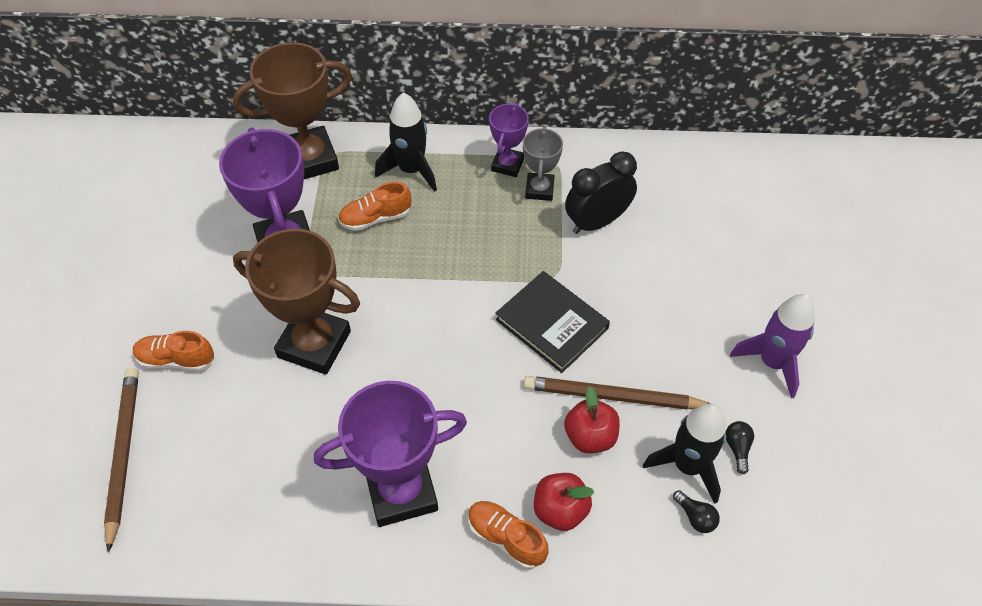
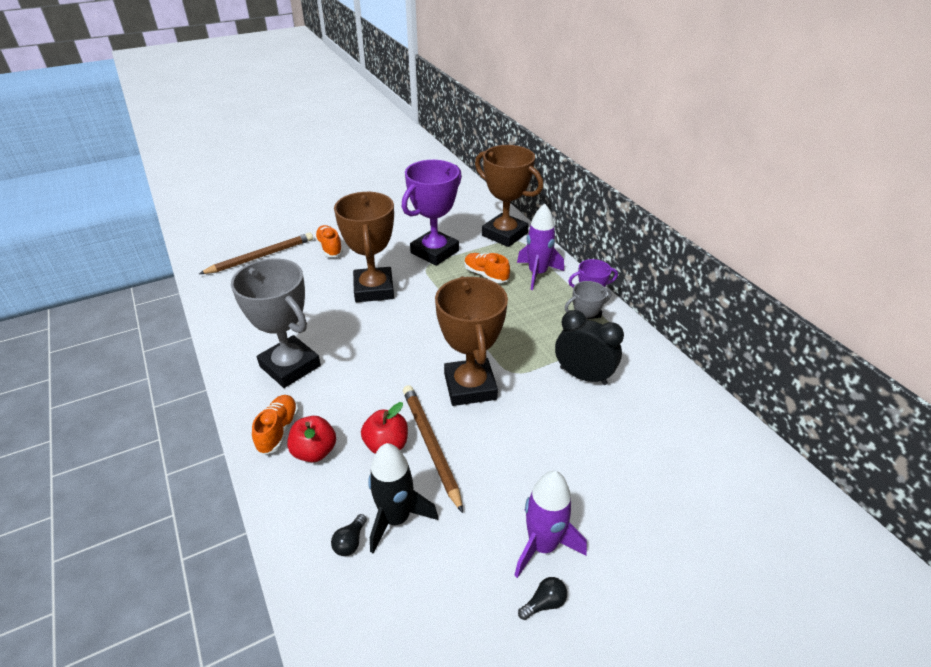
camera: 60 degrees right, 15 degrees down
(401, 491) = (290, 366): purple trophy -> grey trophy
(411, 170) = (537, 274): black rocket -> purple rocket
(552, 324) = (470, 386): black book -> brown trophy
(737, 448) = (434, 549): black light bulb -> black light bulb (544, 603)

